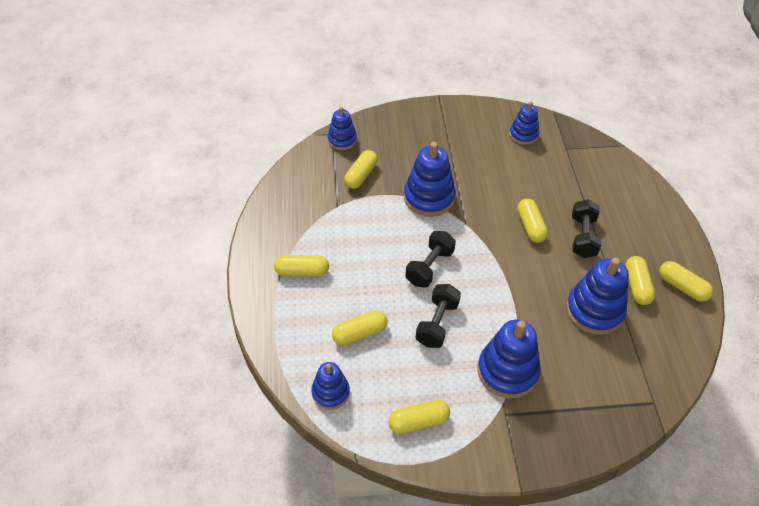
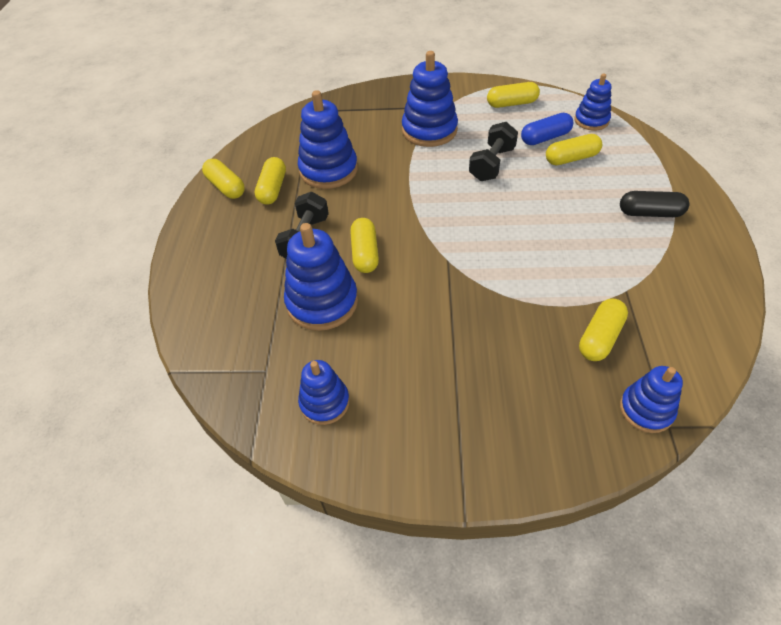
camera: 170 degrees left, 0 degrees up
(302, 272) = (650, 213): yellow capsule -> black capsule
(383, 363) = (545, 138): none -> blue capsule
(429, 198) = (494, 297): blue stacking toy -> blue stacking toy (322, 302)
(429, 267) = (497, 213): black dumbbell -> none

